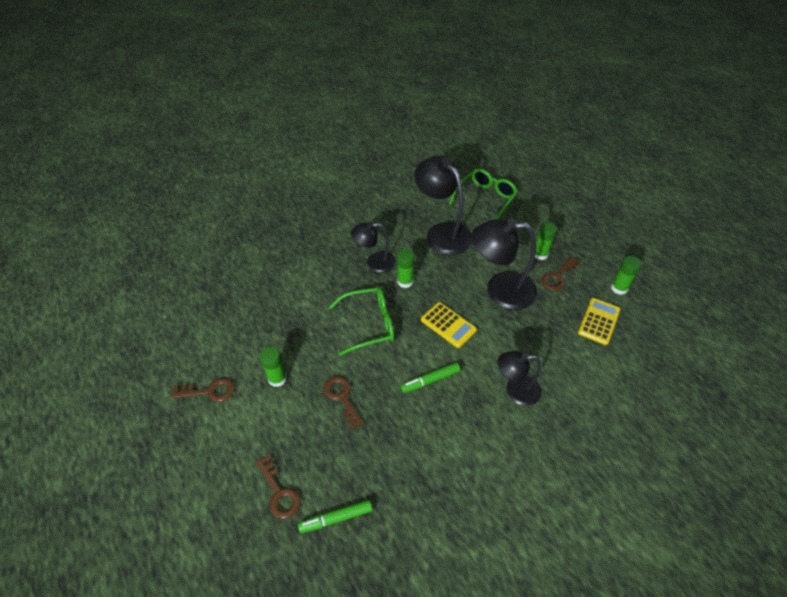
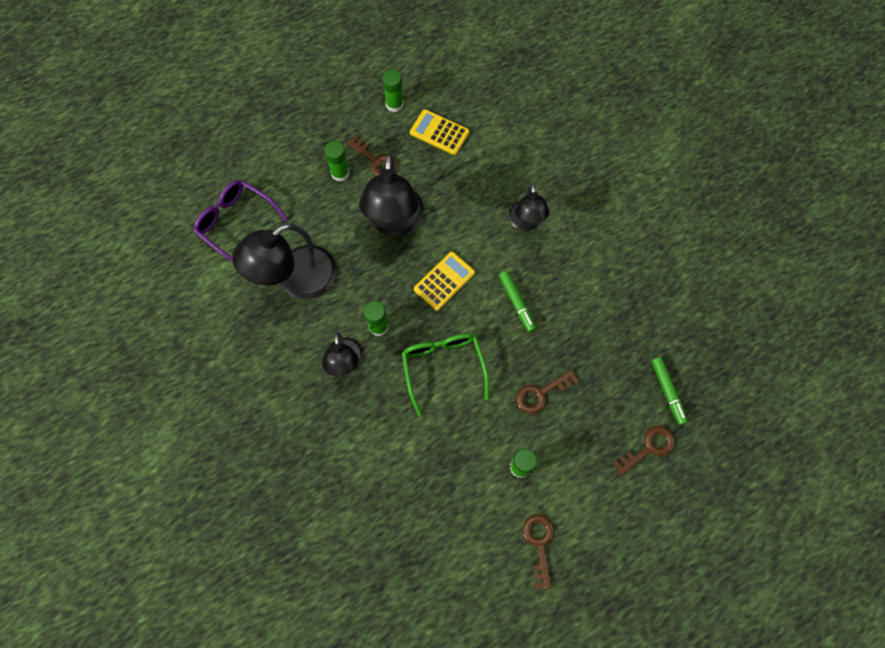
camera: 90 degrees left, 20 degrees up
(485, 199) = (236, 223): green glasses -> purple glasses

